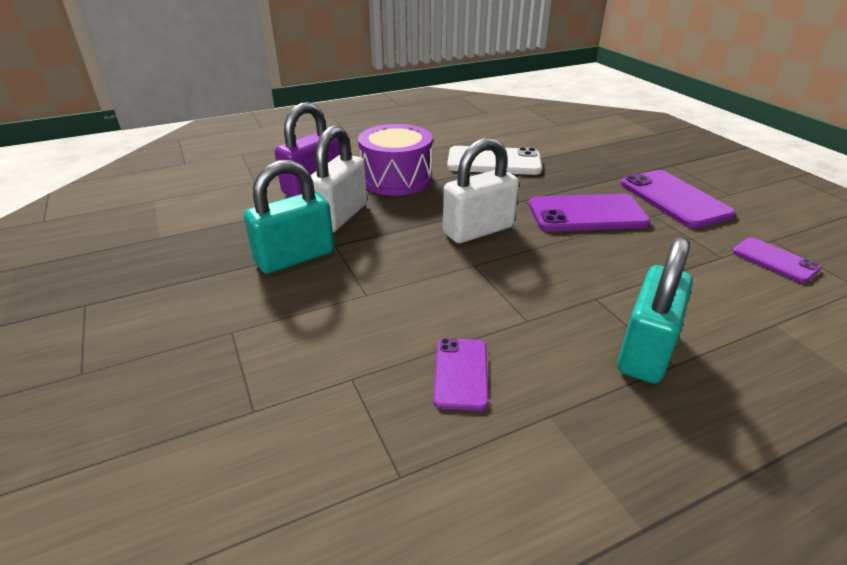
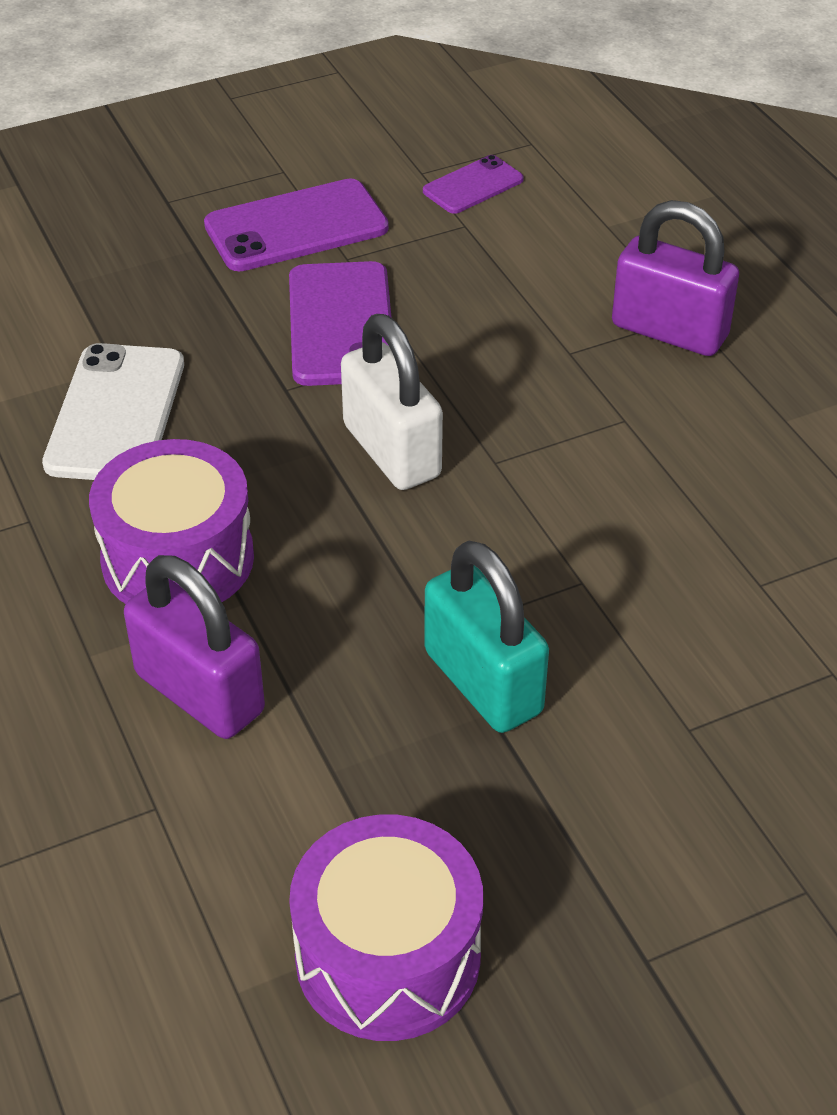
camera: 90 degrees left, 10 degrees up
(144, 231) = (388, 956): none -> purple drum
(340, 216) = (336, 635): white padlock -> none
(461, 373) = (734, 485): purple phone -> none
(645, 350) = (669, 331): turquoise padlock -> purple padlock

